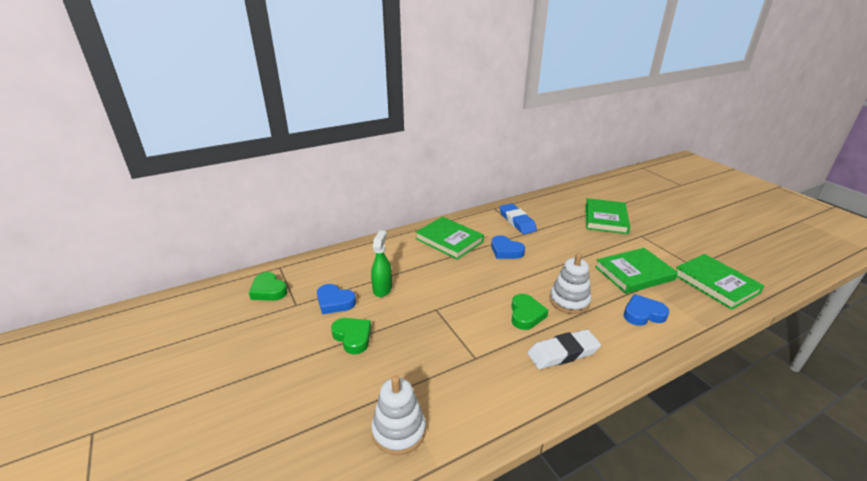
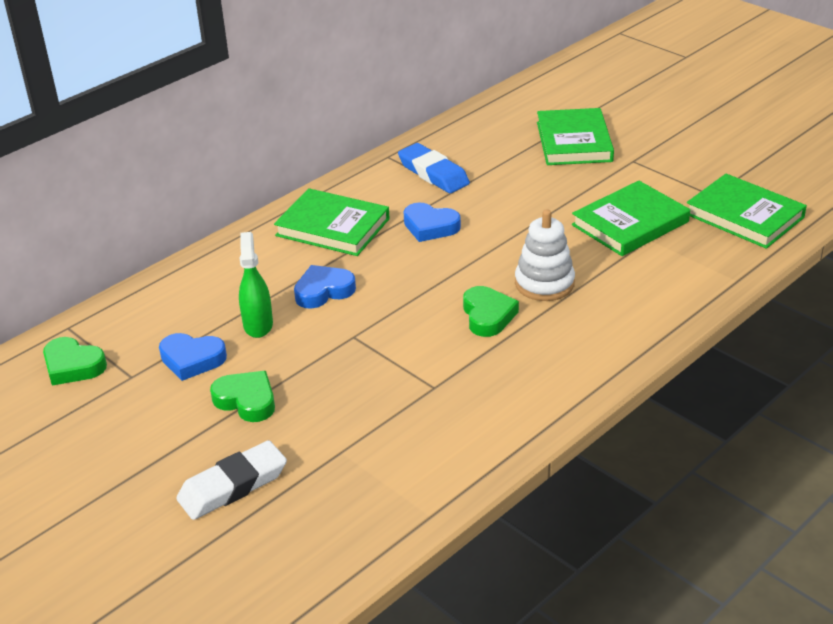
camera: 15 degrees left, 5 degrees up
(399, 431) = (365, 492): white stacking toy -> none
(563, 353) = (551, 354): white eraser -> white eraser (233, 486)
(643, 314) = (650, 280): blue heart -> blue heart (323, 291)

